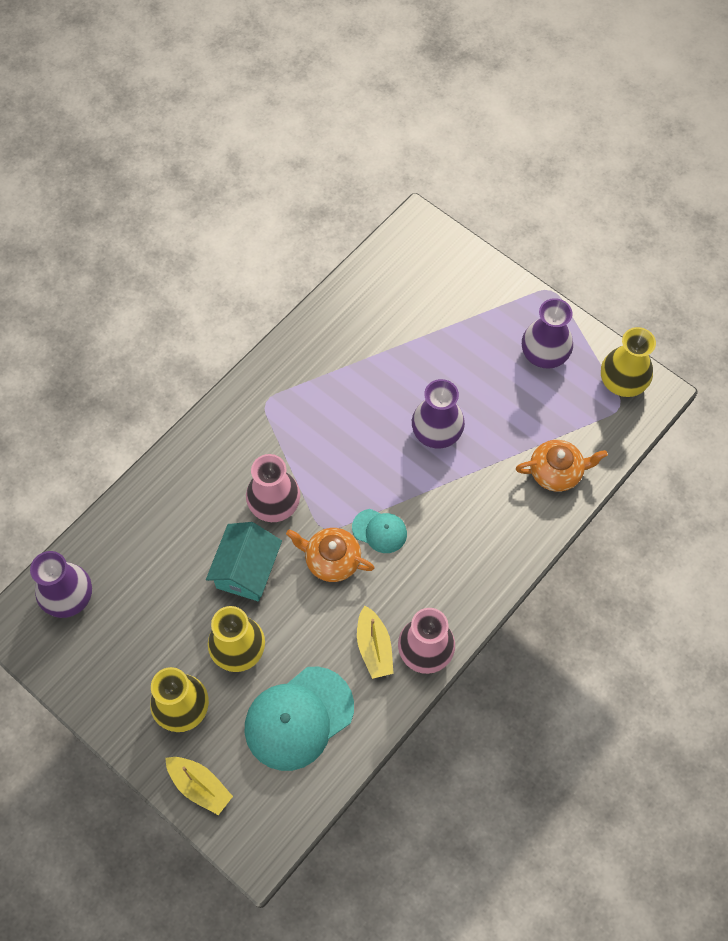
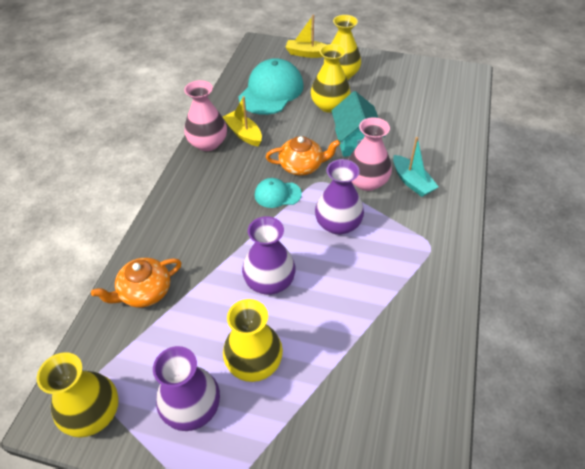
camera: 155 degrees right, 15 degrees down
(68, 597) = (451, 93): purple vase -> purple vase (338, 224)
(227, 482) = (412, 182): none -> turquoise boat
(482, 367) = (254, 362): none -> yellow vase

